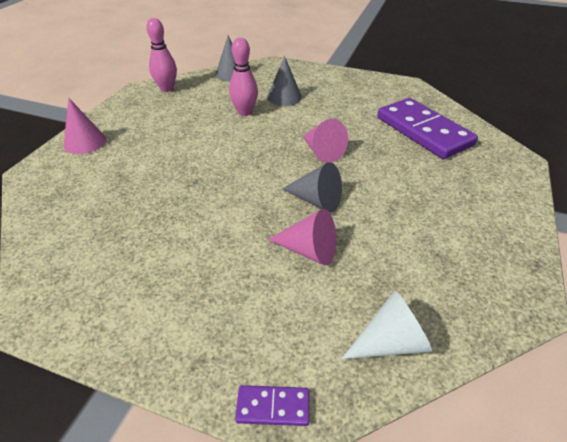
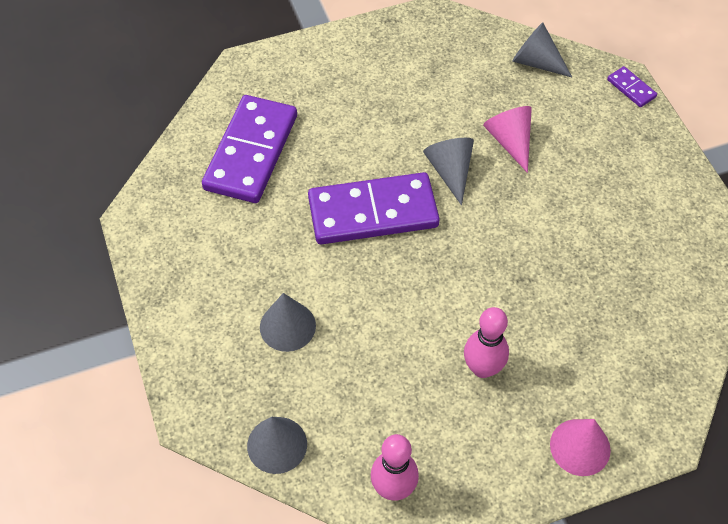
camera: 130 degrees left, 15 degrees up
(245, 112) = (364, 339): pink bowling pin -> pink bowling pin (482, 368)
(322, 152) = (373, 212): pink cone -> purple domino
(390, 342) = (536, 62): white cone -> grey cone

